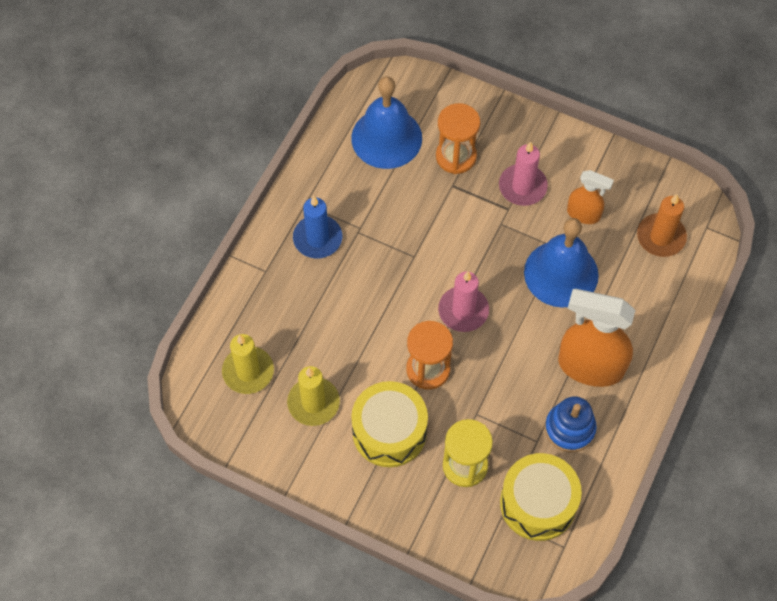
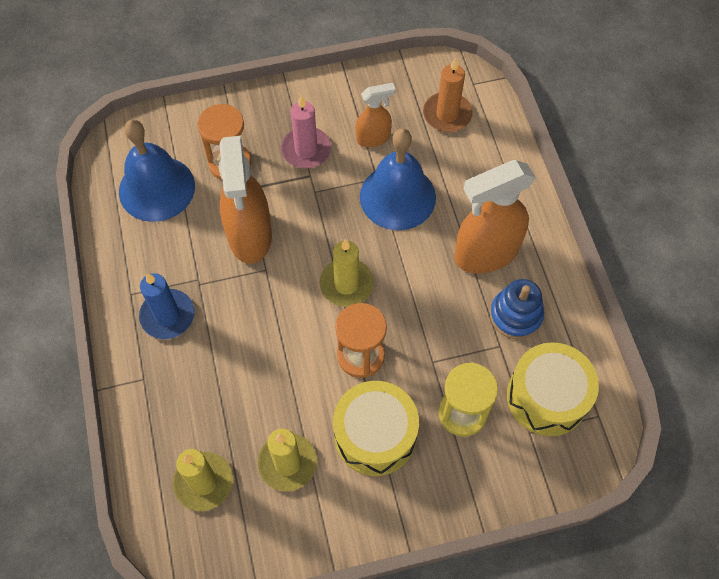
camera: 40 degrees left, 0 degrees up
(424, 223) = (250, 236): none -> orange spray bottle
(463, 311) = (346, 284): pink candle -> yellow candle

